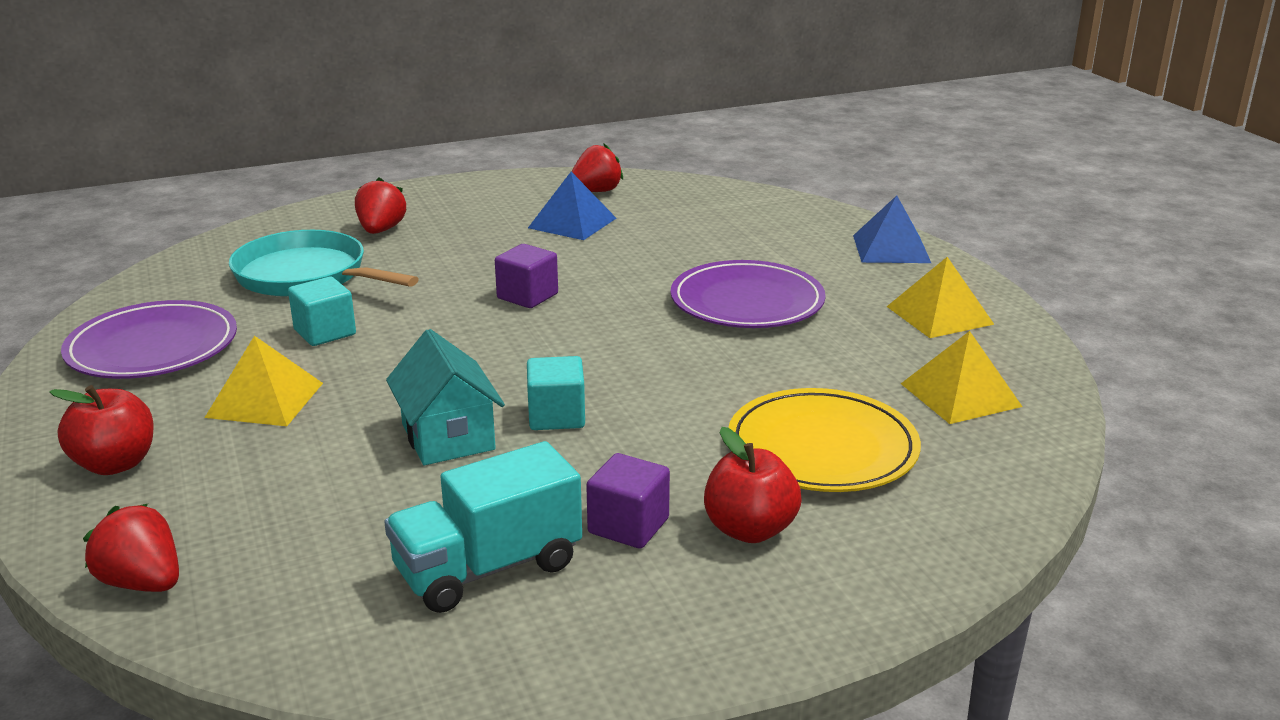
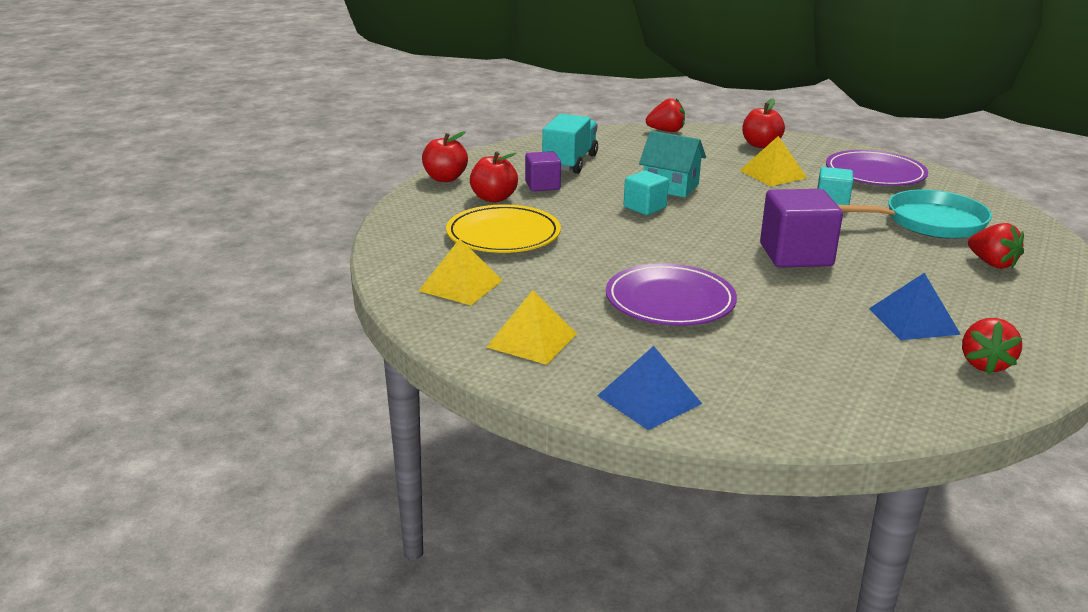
camera: 140 degrees right, 0 degrees up
(527, 296) = (796, 255): purple cube -> purple cube, size x1.70
(779, 628) = (445, 178): none -> red apple

